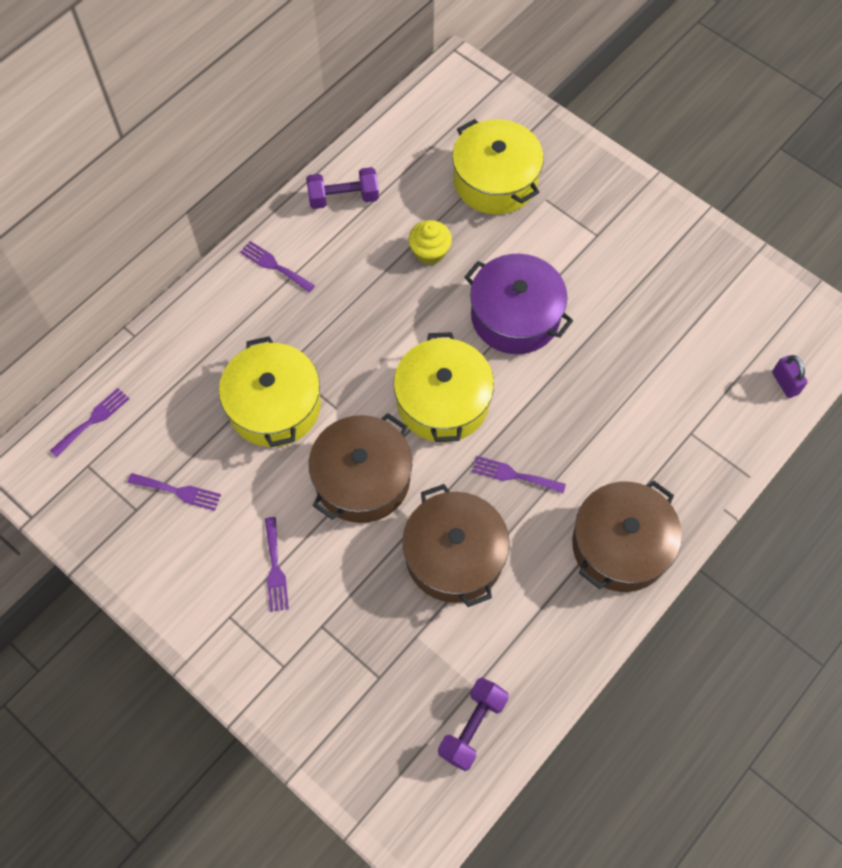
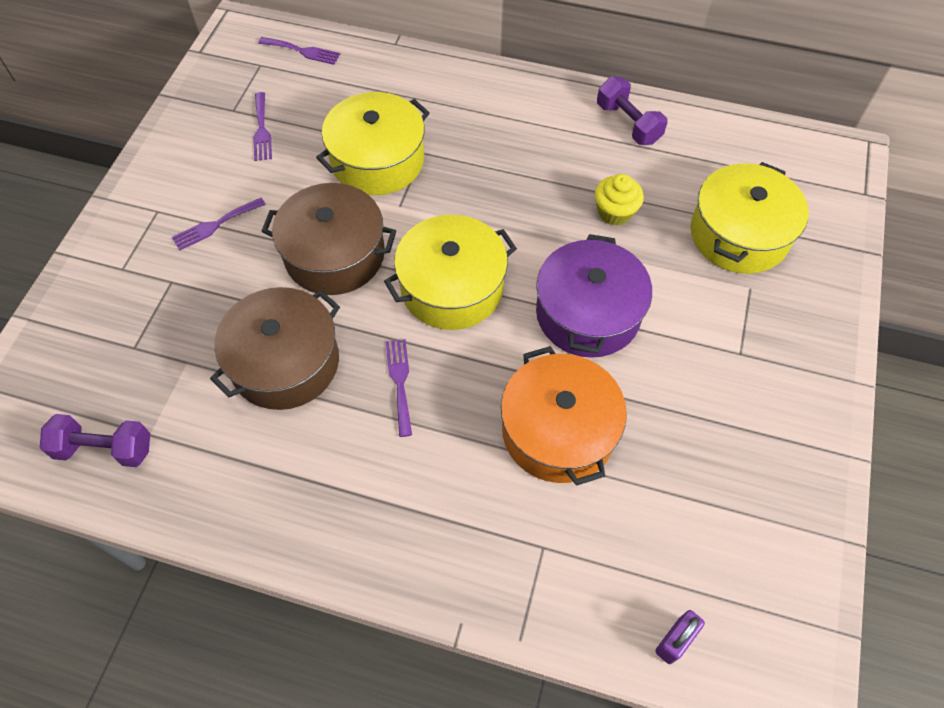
camera: 65 degrees right, 5 degrees down
(274, 266) = (521, 104): purple fork -> none
(606, 382) = (558, 431): none -> orange pot
(620, 545) = (363, 520): brown pot -> none

